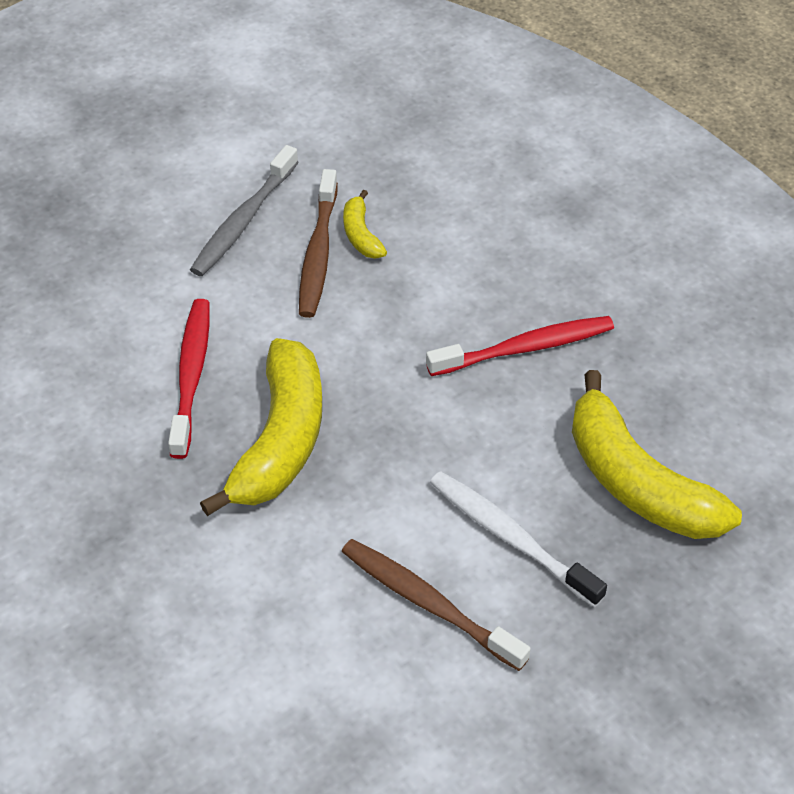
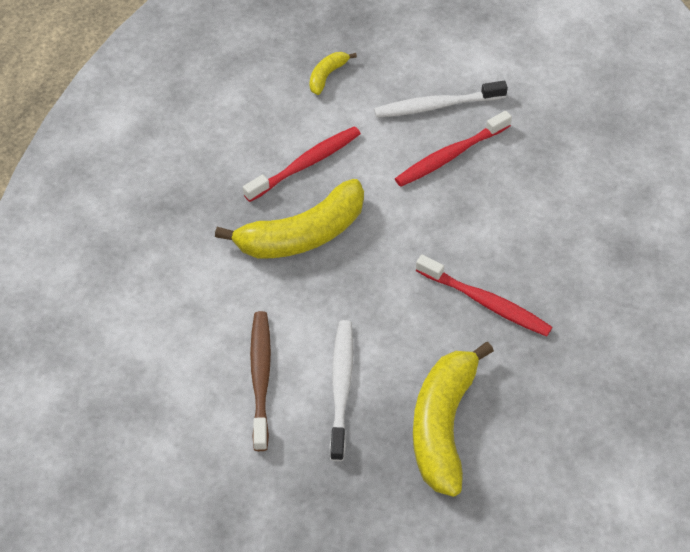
camera: 50 degrees right, 5 degrees up
(243, 221) = (436, 106): grey toothbrush -> white toothbrush
(318, 253) = (450, 156): brown toothbrush -> red toothbrush
(361, 234) = (486, 165): yellow banana -> yellow banana (327, 76)

